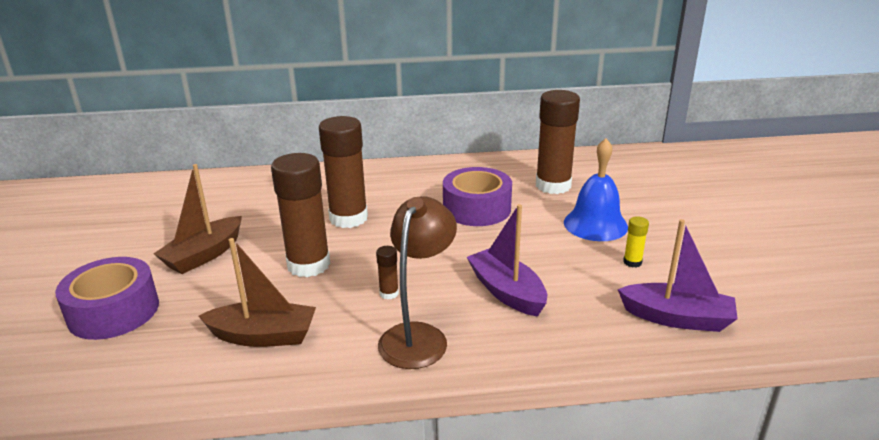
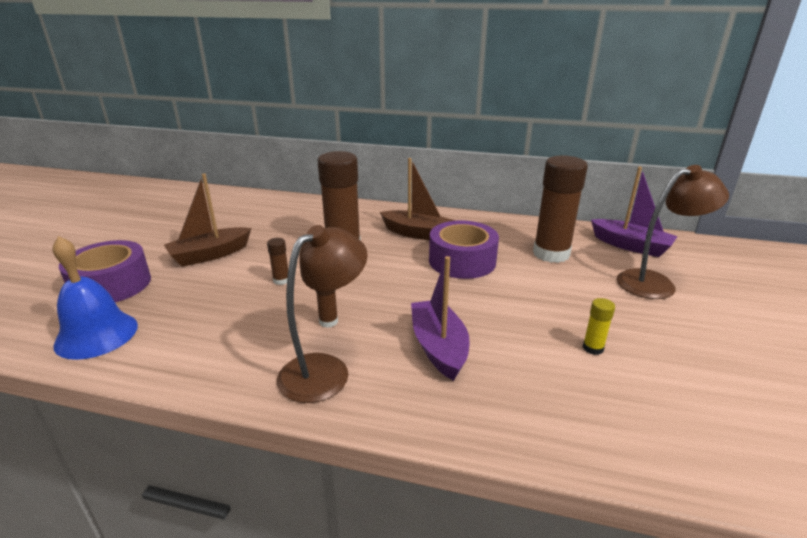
camera: 20 degrees right, 0 degrees up
(263, 336) = (198, 334): brown boat -> brown boat (417, 233)
(308, 265) = (281, 280): brown glue stick -> brown glue stick, size x0.42
(595, 224) = (573, 299): blue bell -> blue bell (96, 334)
(653, 195) = (656, 283): none -> brown lamp
(677, 318) = (612, 425): purple boat -> purple boat (630, 246)

